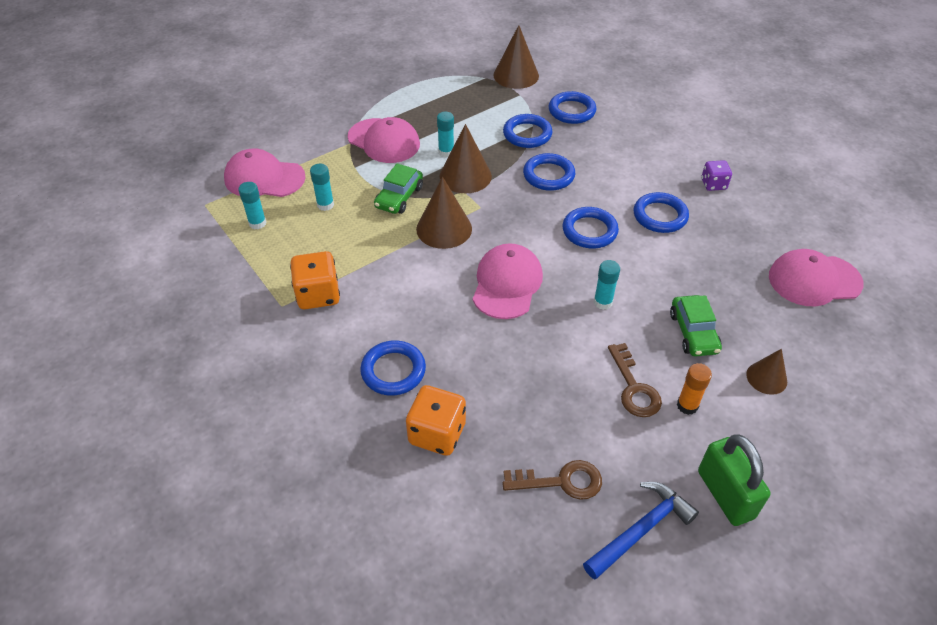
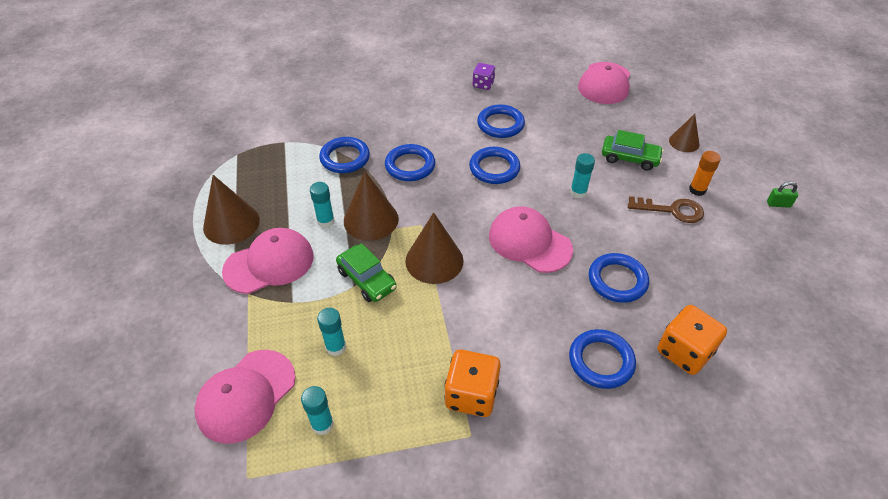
camera: 65 degrees left, 0 degrees up
(516, 75) = (253, 133): brown cone -> brown cone (231, 223)
(561, 481) = (751, 287): brown key -> none
(572, 111) = (336, 120): blue ring -> blue ring (617, 280)
(641, 530) = (802, 259): blue hammer -> none
(725, 494) = (778, 204): green padlock -> green padlock, size x0.45

